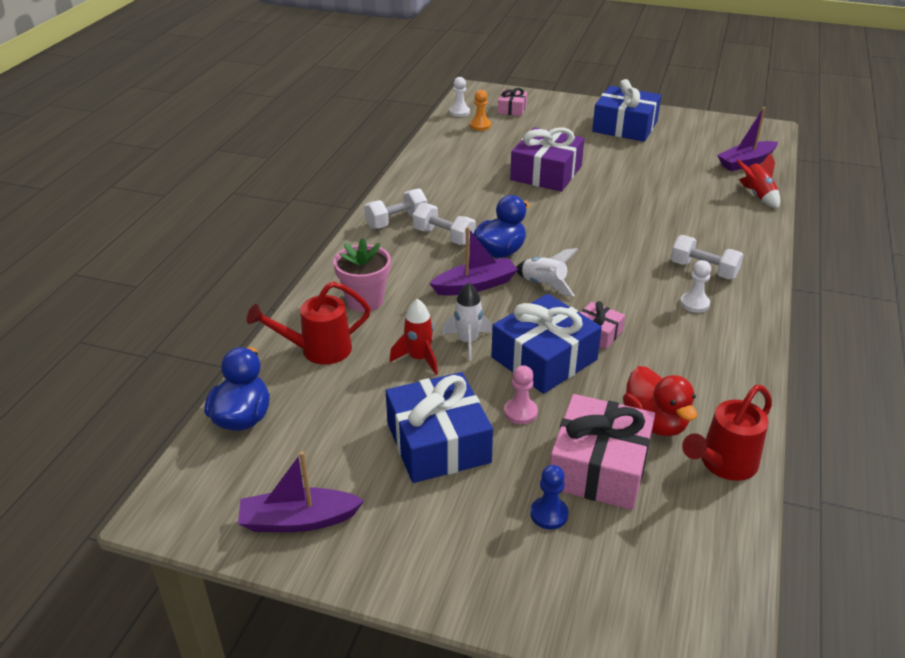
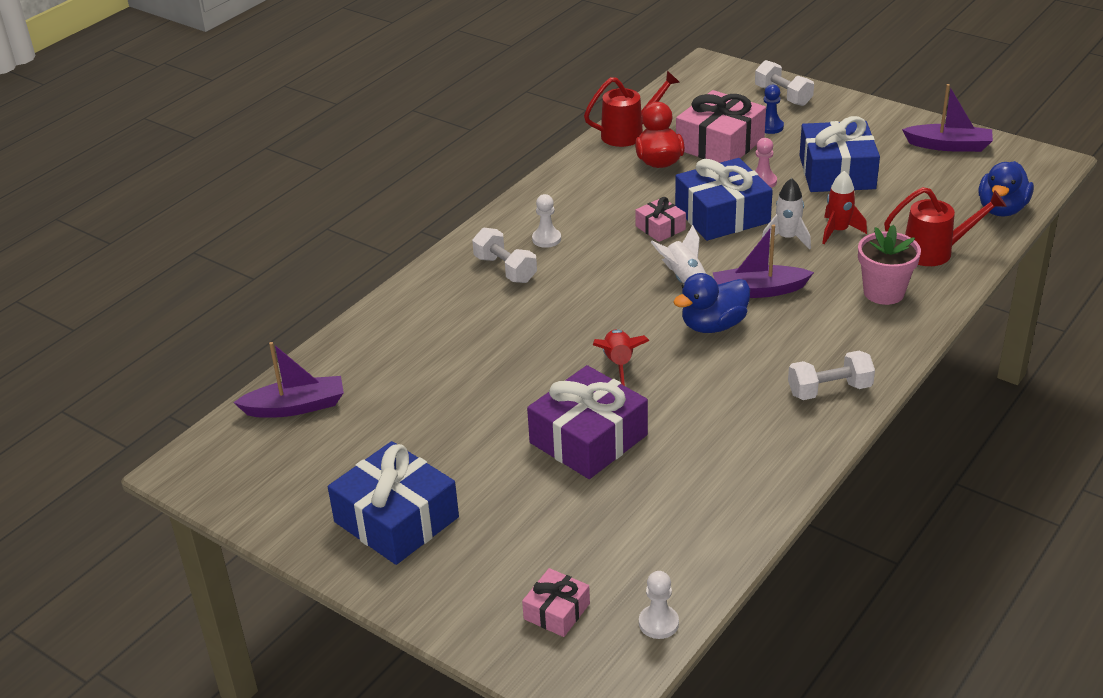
camera: 160 degrees left, 0 degrees up
(444, 237) = (774, 356): white dumbbell -> white dumbbell (783, 96)
(480, 125) = (637, 573): orange pawn -> none
(757, 195) = (344, 350): red rocket -> red rocket (619, 364)

